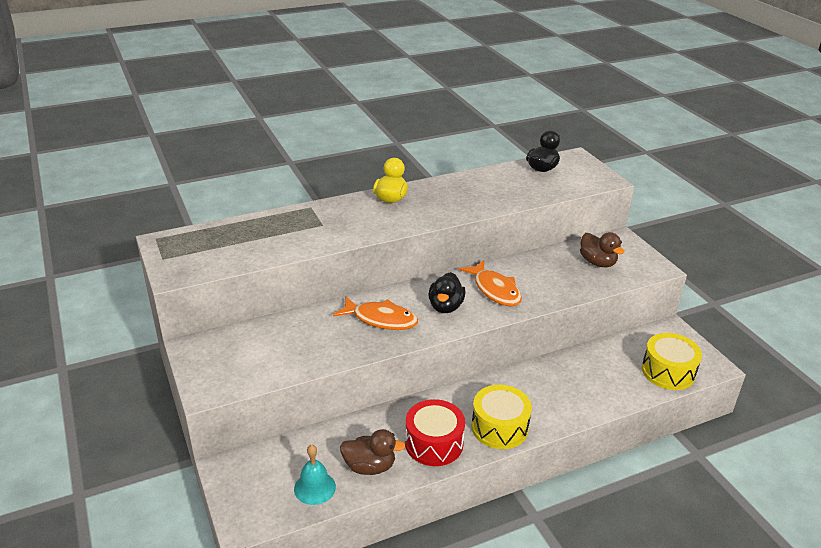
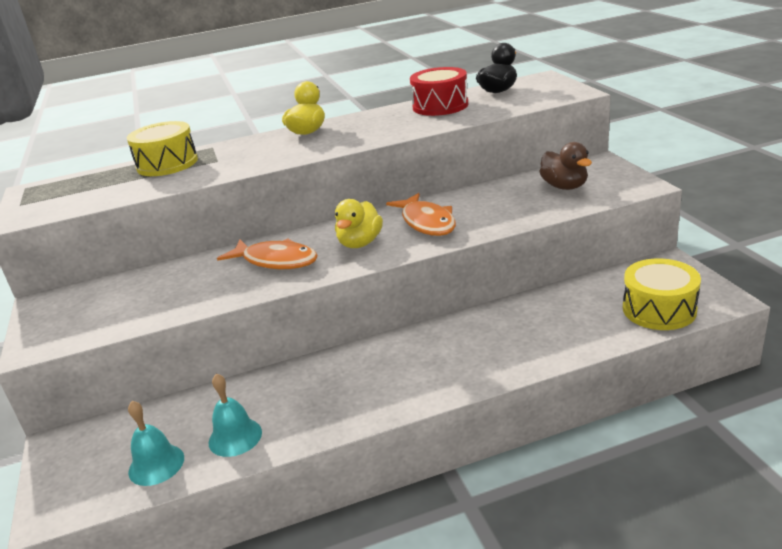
camera: 10 degrees right, 5 degrees down
(369, 466) = (235, 437): brown duck -> turquoise bell
(434, 443) = (326, 406): red drum -> red drum (440, 106)
(445, 307) = (360, 243): black duck -> yellow duck
(499, 427) = (418, 384): yellow drum -> yellow drum (167, 164)

